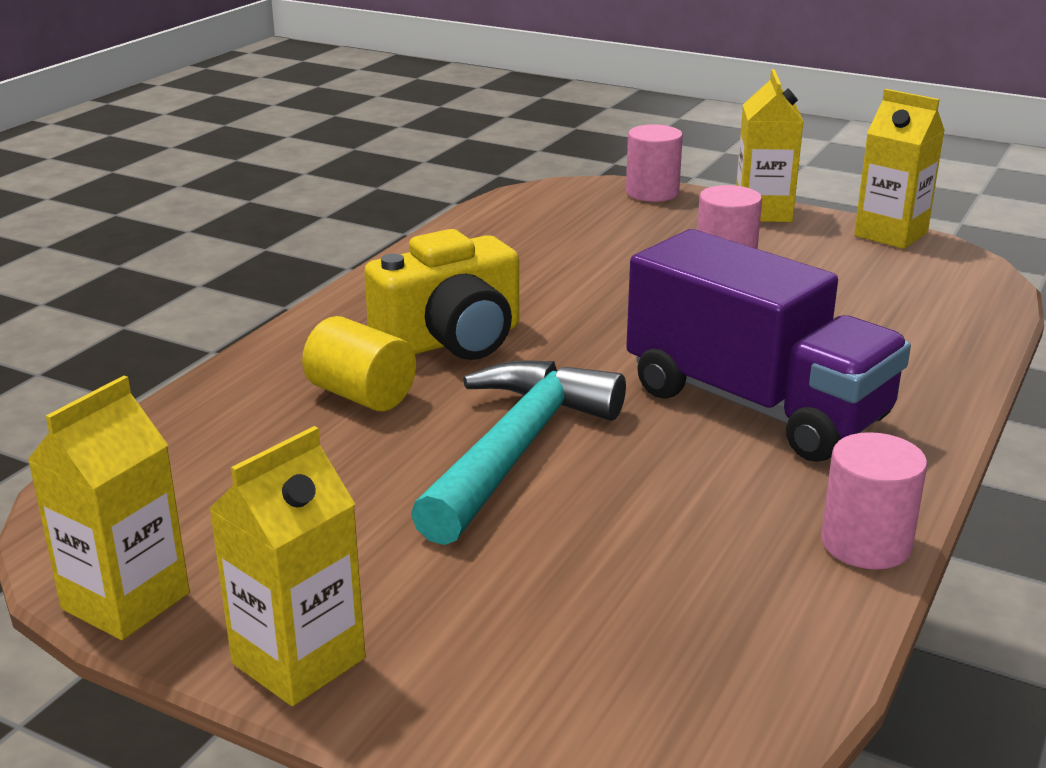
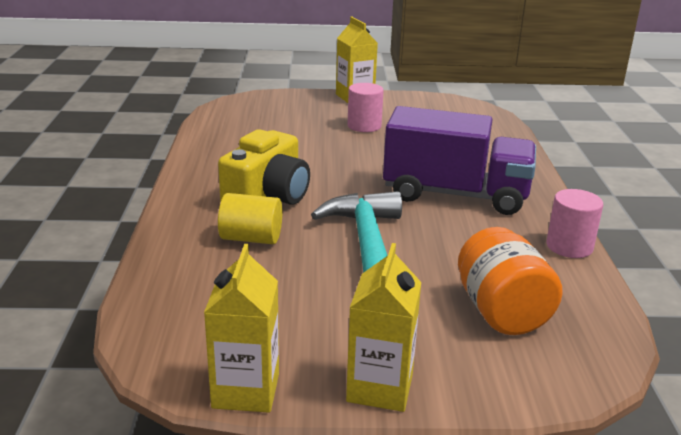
camera: 30 degrees left, 0 degrees up
(613, 613) = (501, 312): none -> orange jar
(652, 193) = (287, 96): pink cylinder -> none
(890, 234) = (426, 98): yellow carton -> none

